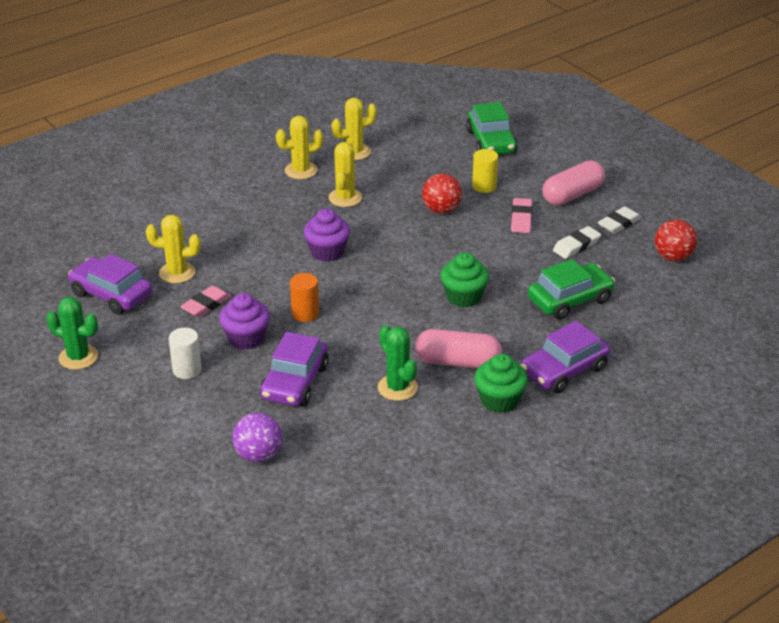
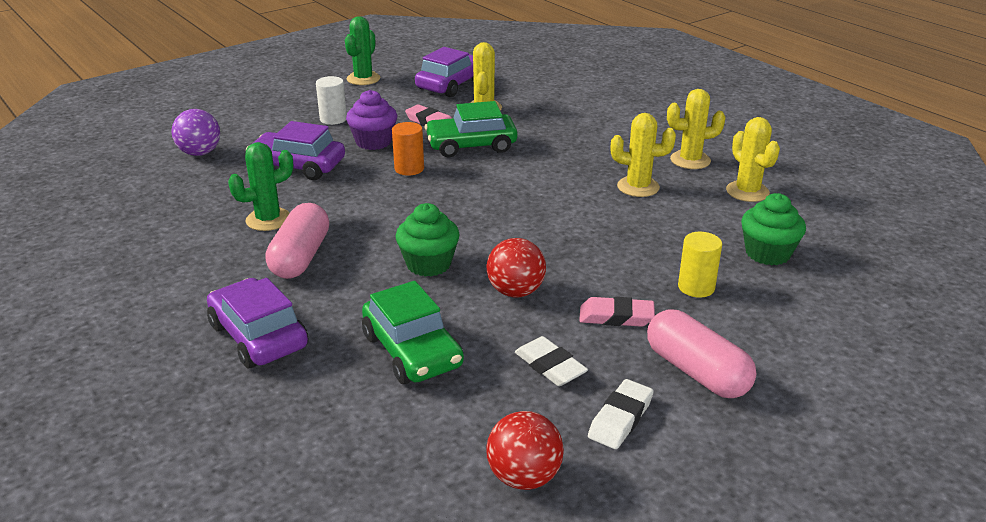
camera: 90 degrees right, 5 degrees down
(301, 170) = (690, 160): yellow cactus -> yellow cactus turned 75 degrees counterclockwise
(327, 252) = (523, 178): purple cupcake -> none
(441, 210) = (625, 251): red ball -> red ball (515, 292)
(491, 142) = (827, 297): green car -> green car (471, 145)
(499, 400) = (219, 284): green cupcake -> green cupcake (767, 253)
(619, 224) = (620, 418): white eraser -> white eraser turned 75 degrees clockwise

